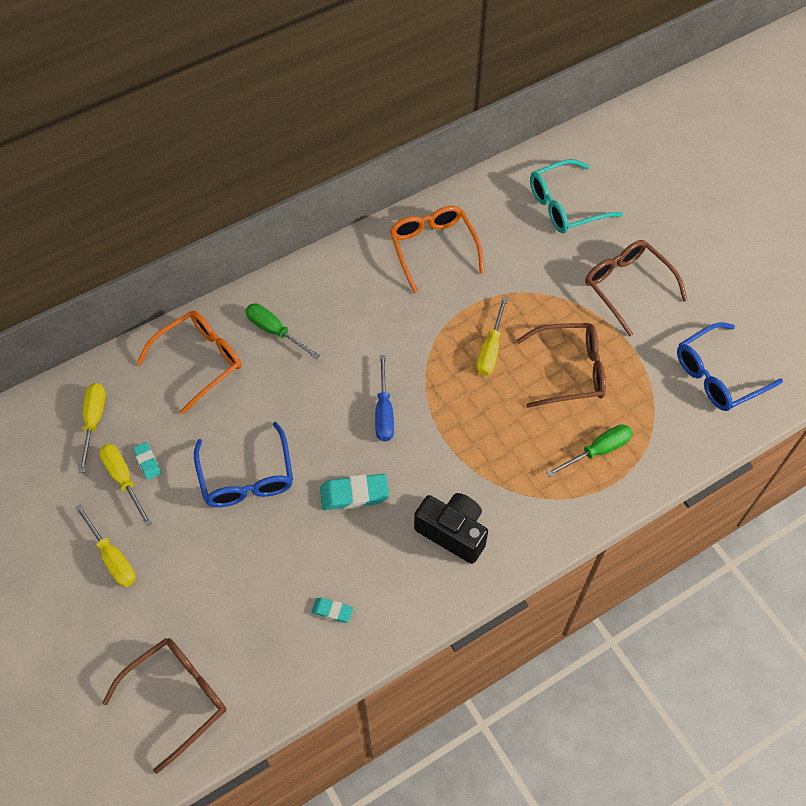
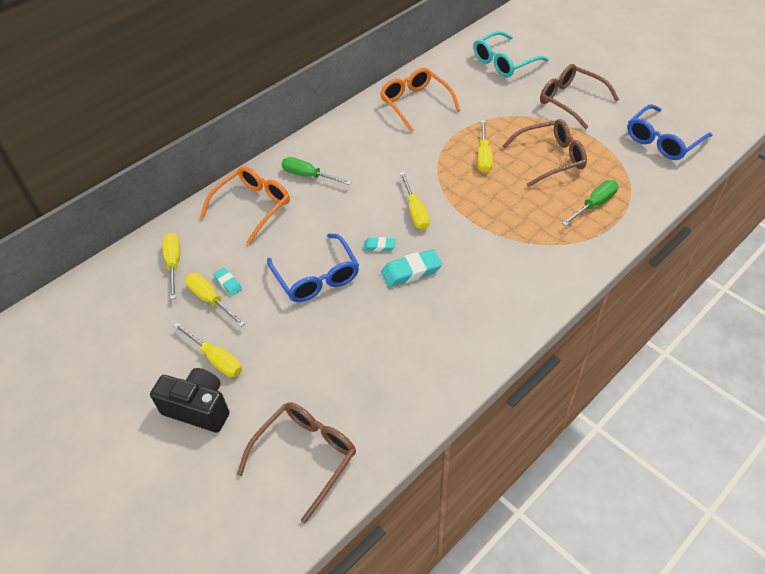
camera: 10 degrees left, 10 degrees down
(332, 611) = (422, 358): turquoise eraser -> turquoise eraser (379, 246)
(384, 412) = (415, 211): blue screwdriver -> yellow screwdriver
(453, 532) = (502, 281): black camera -> black camera (198, 408)

